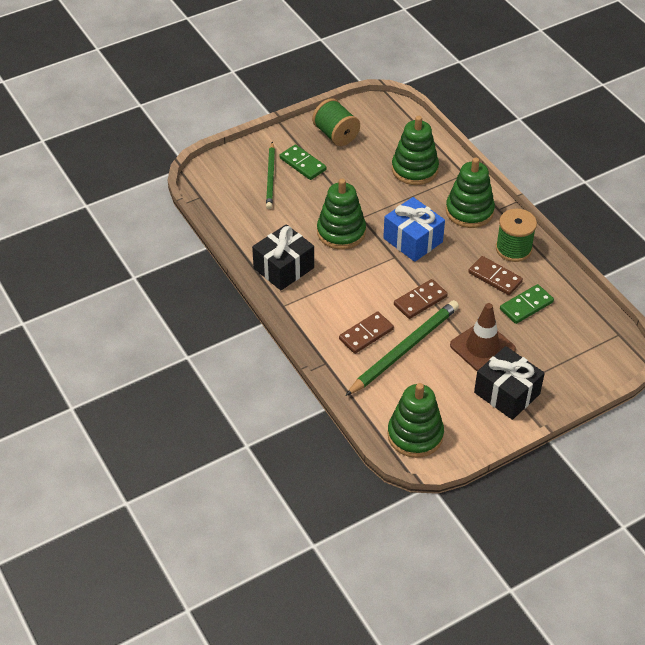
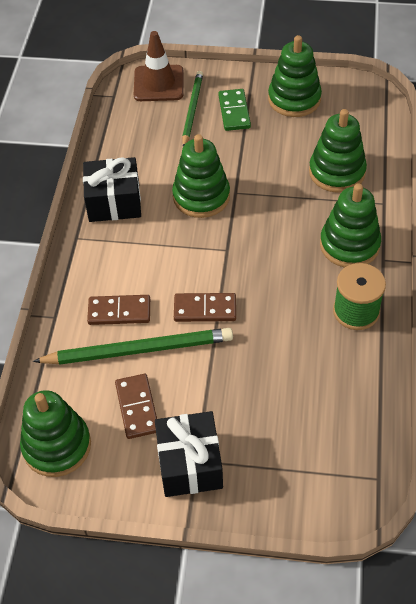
camera: 40 degrees right, 5 degrees up
(270, 177) = (192, 110): green pencil -> green pencil turned 150 degrees clockwise
(336, 135) = (294, 99): green spool -> green stacking toy
(413, 240) = (261, 243): blue gift -> none
(482, 347) = (216, 397): brown traffic cone -> brown traffic cone (158, 83)
(495, 277) = (305, 330): brown domino -> brown domino (137, 407)
(526, 306) = (307, 381): green domino -> none

